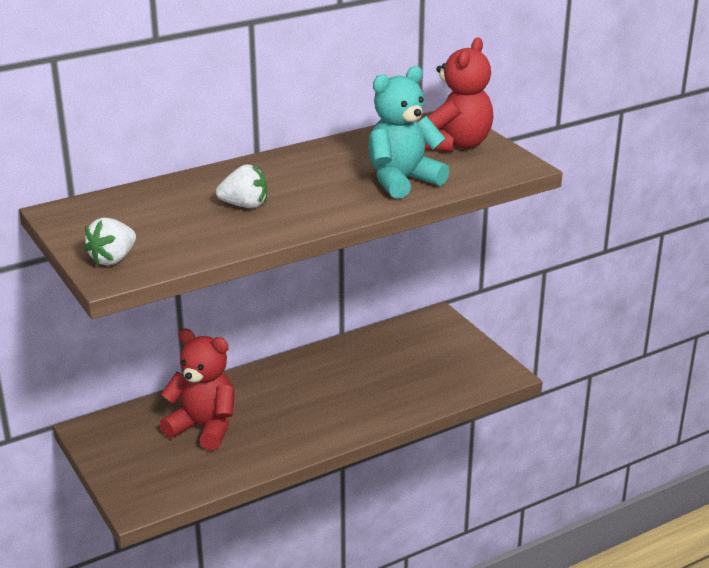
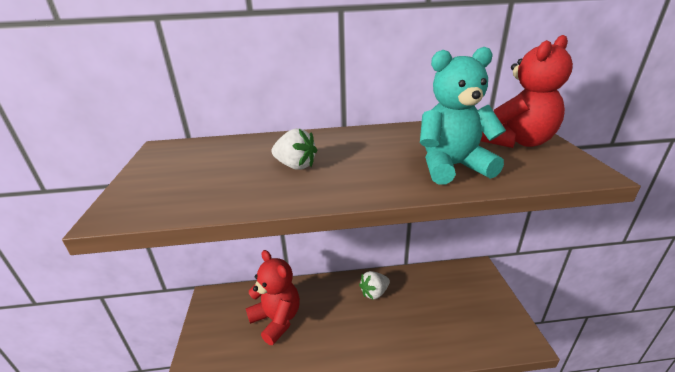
camera: 25 degrees right, 0 degrees up
(113, 259) = (140, 196): white strawberry -> white strawberry (374, 293)

